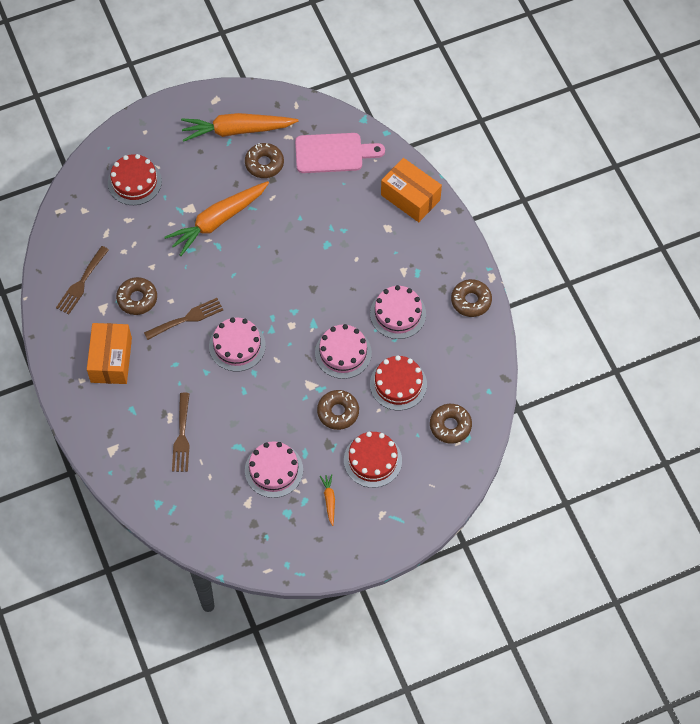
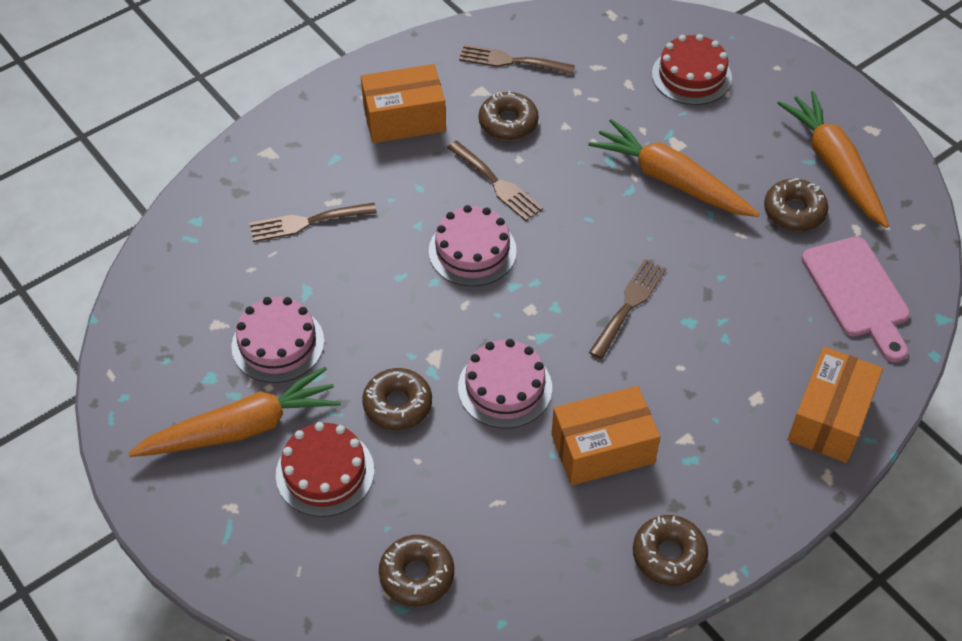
camera: 75 degrees right, 10 degrees down
(304, 271) = (629, 304): none -> brown fork
(329, 500) = (242, 428): orange carrot -> orange carrot, size x2.36
(398, 313) = (602, 448): pink cake -> orange box
(398, 384) = (472, 478): red cake -> none

